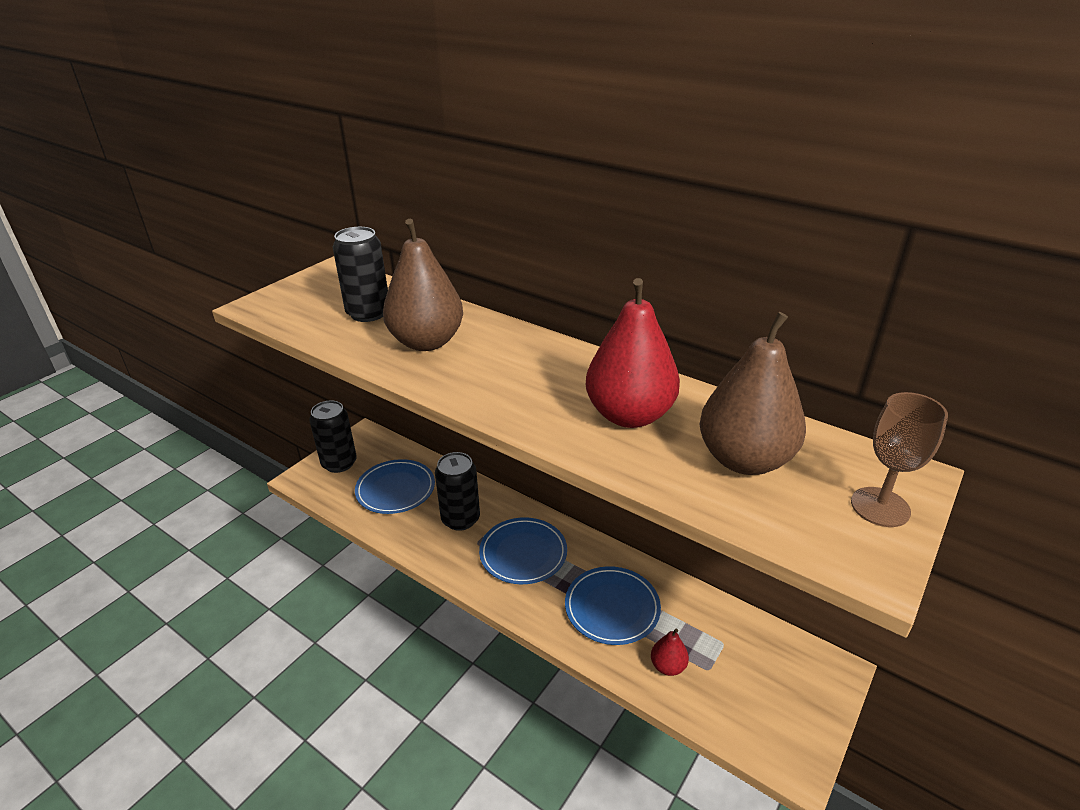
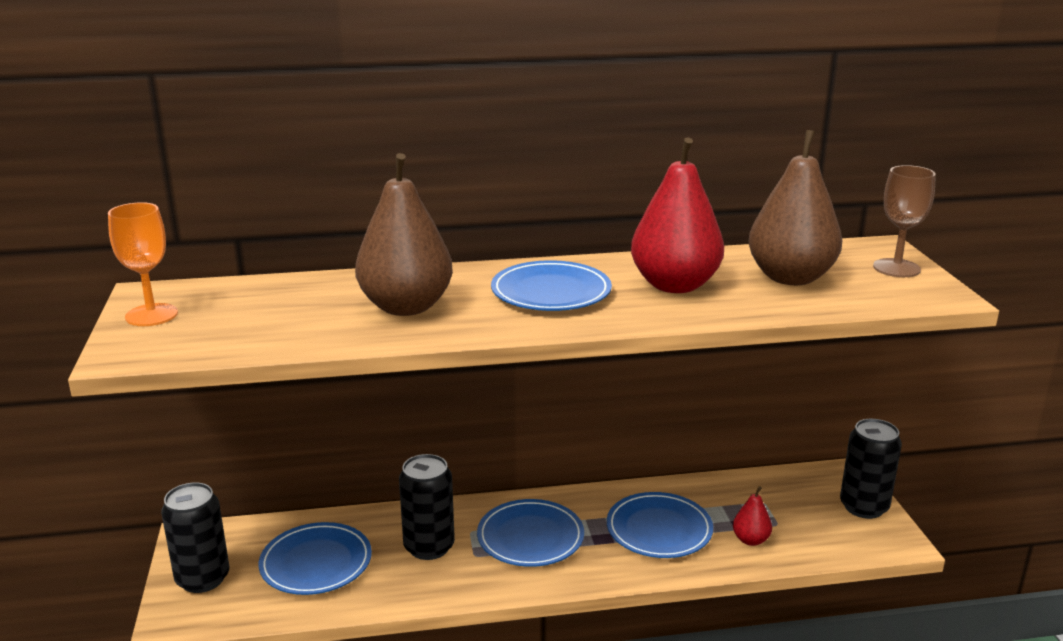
camera: 45 degrees left, 10 degrees down
(307, 285) = (151, 315): none -> orange goblet
(368, 313) = (289, 310): black can -> black can (864, 507)
(531, 375) = (551, 292): none -> blue plate

